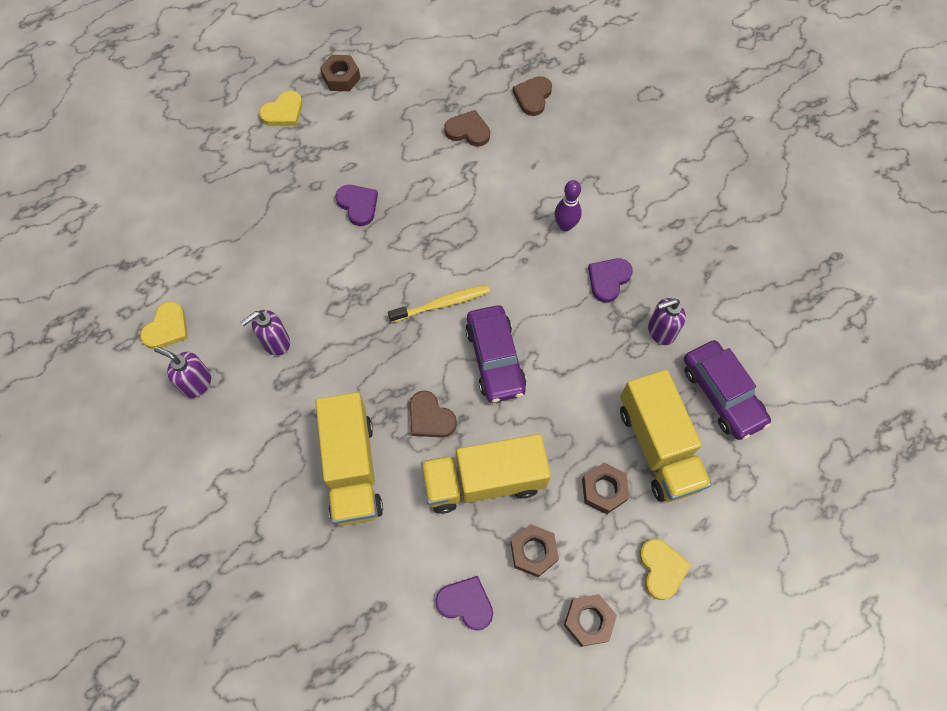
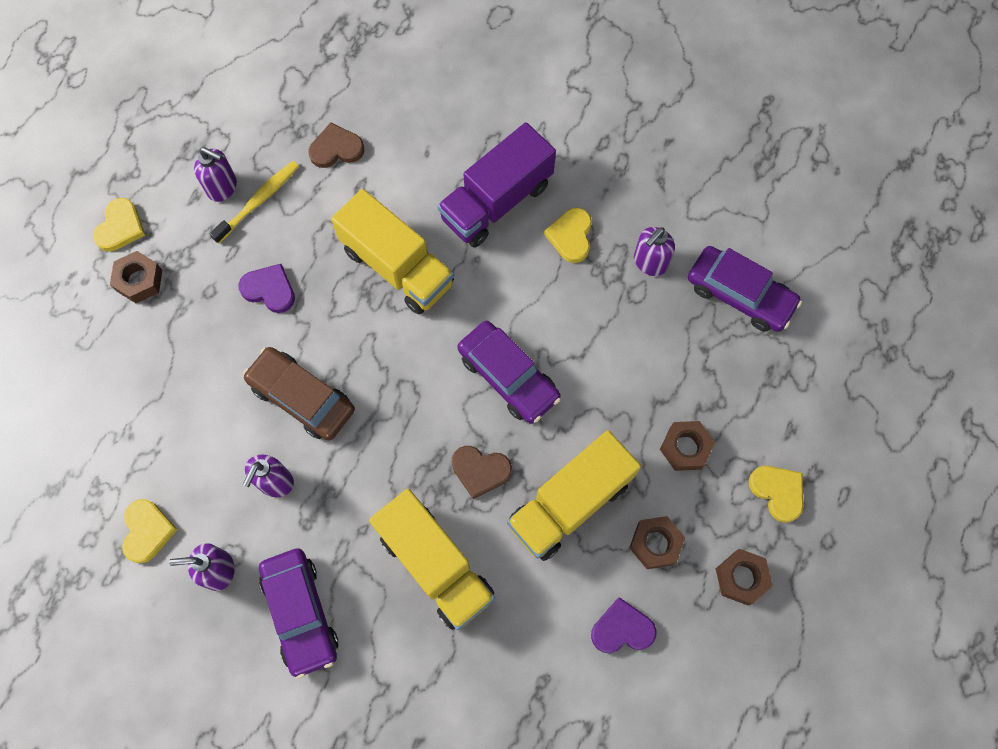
camera: 30 degrees left, 5 degrees up
(233, 447) = (300, 613): none -> purple car
(333, 293) = (302, 397): none -> brown car
(341, 78) = (160, 156): brown nut -> brown nut (139, 280)
(370, 119) = (222, 187): none -> purple soap dispenser
(442, 304) = (422, 349): yellow toothbrush -> yellow toothbrush (258, 201)
(533, 97) = (382, 77): brown heart -> none
(565, 225) = (496, 201): purple bowling pin -> purple truck
(608, 280) = (571, 236): purple heart -> yellow heart
(658, 446) = (710, 378): yellow truck -> yellow truck (397, 266)

